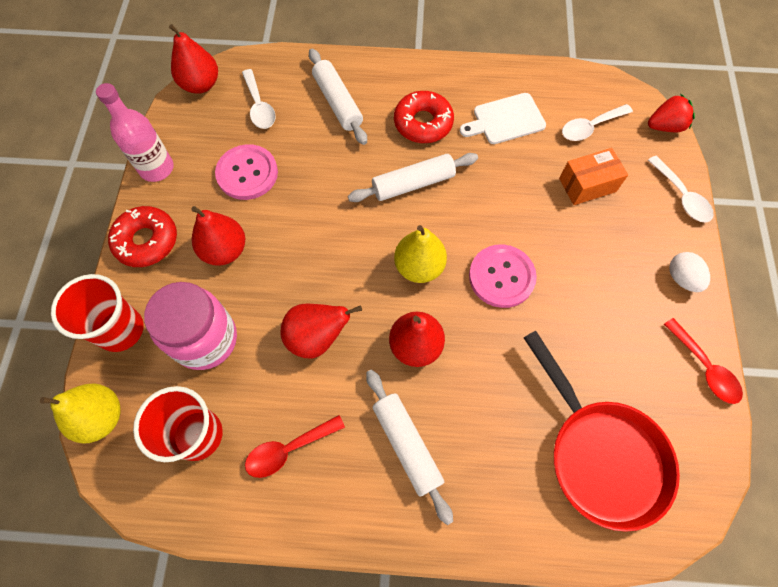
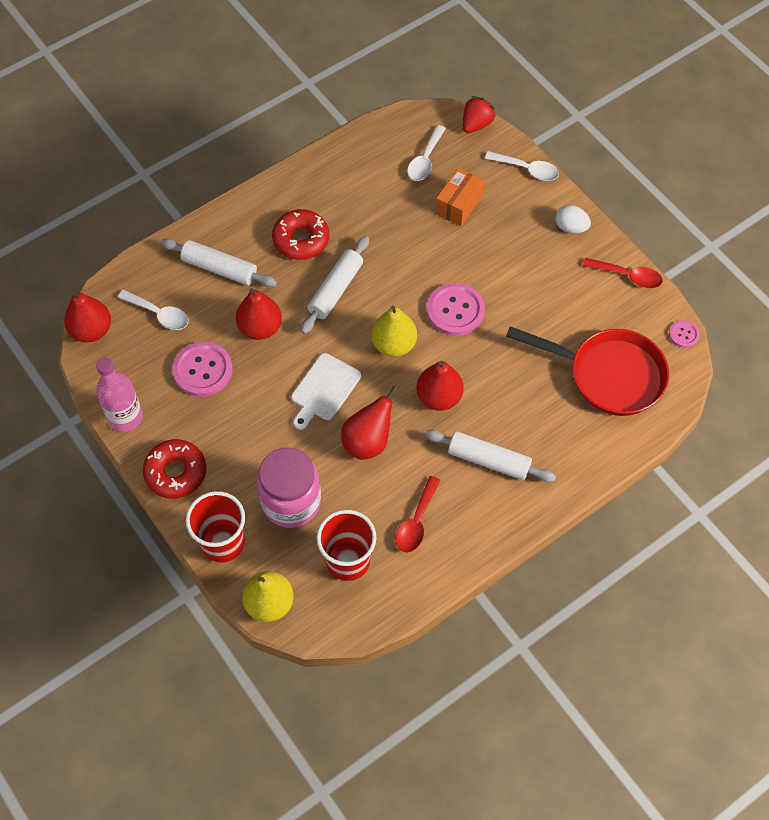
camera: 40 degrees left, 5 degrees down
(224, 250) = (243, 435): red pear -> red pear (260, 328)
(505, 120) = (360, 195): white cutting board -> white cutting board (324, 390)
(719, 475) = (683, 334): none -> pink button

